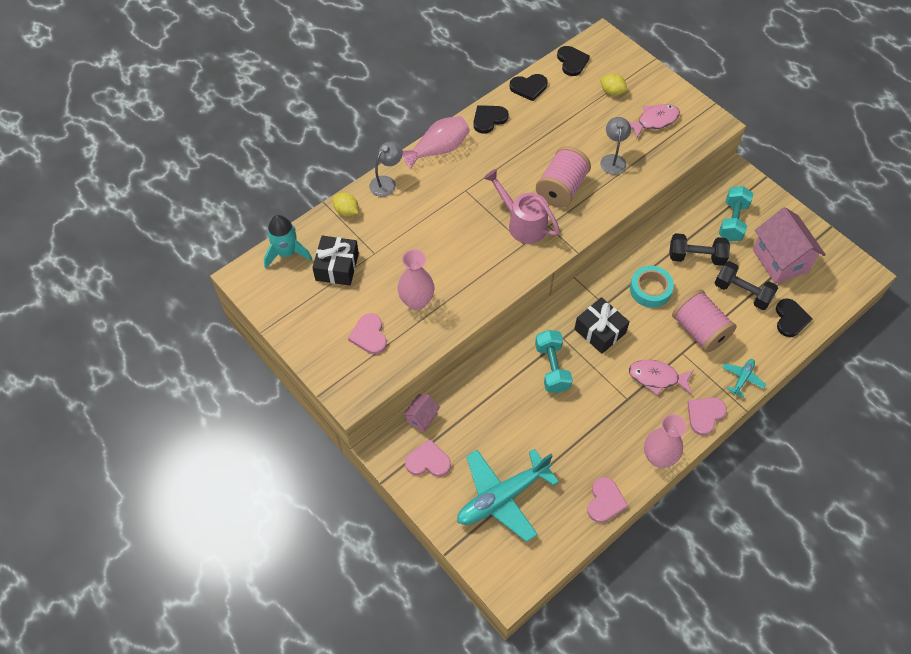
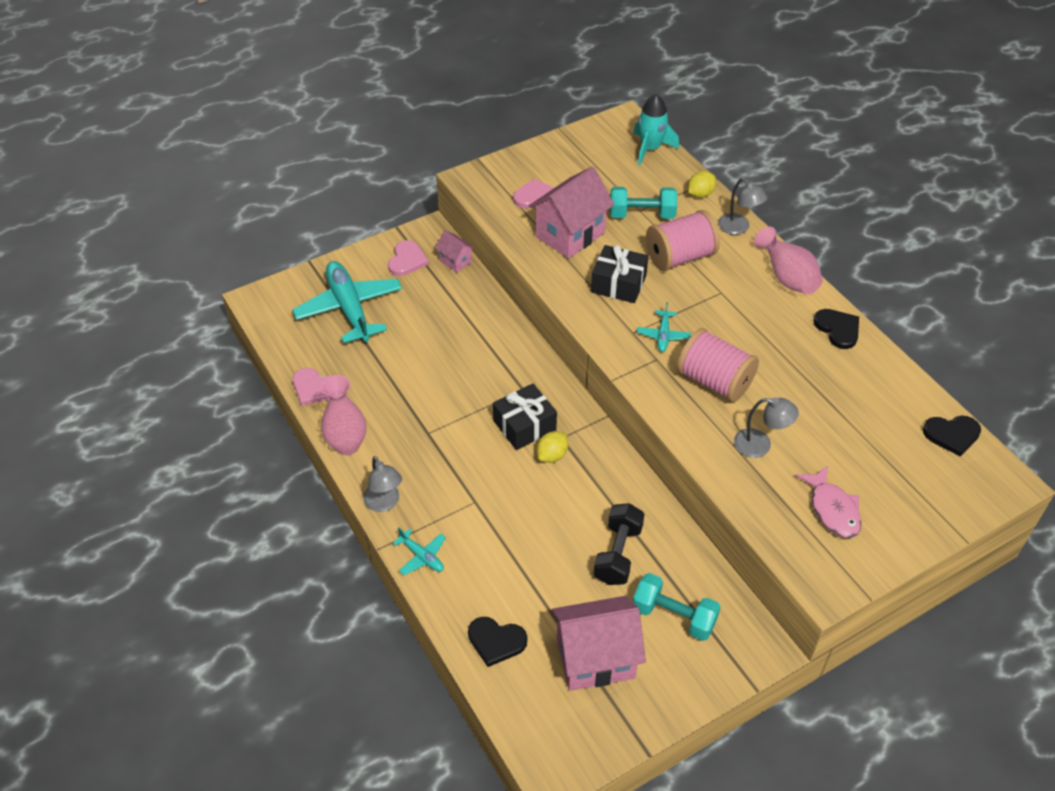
camera: 100 degrees right, 10 degrees down
(337, 267) = (626, 181): black gift -> black gift (618, 284)
(416, 301) = (570, 234): pink vase -> pink house
(522, 223) = (663, 335): pink watering can -> turquoise plane
(529, 87) = (897, 378): black heart -> none
(552, 368) = (486, 372): turquoise dumbbell -> turquoise dumbbell (642, 215)
(612, 92) = (891, 470): yellow lemon -> yellow lemon (552, 455)
(650, 289) = (574, 489): turquoise tape -> none
(657, 377) = (447, 467): pink fish -> none
(699, 330) = (502, 528): pink spool -> pink spool (680, 257)
(705, 415) = (384, 503): pink heart -> grey lamp
(742, 292) = (550, 594): black dumbbell -> none

